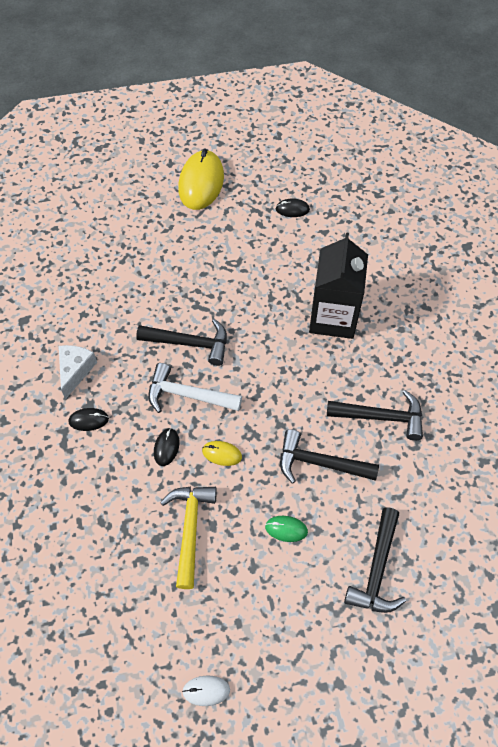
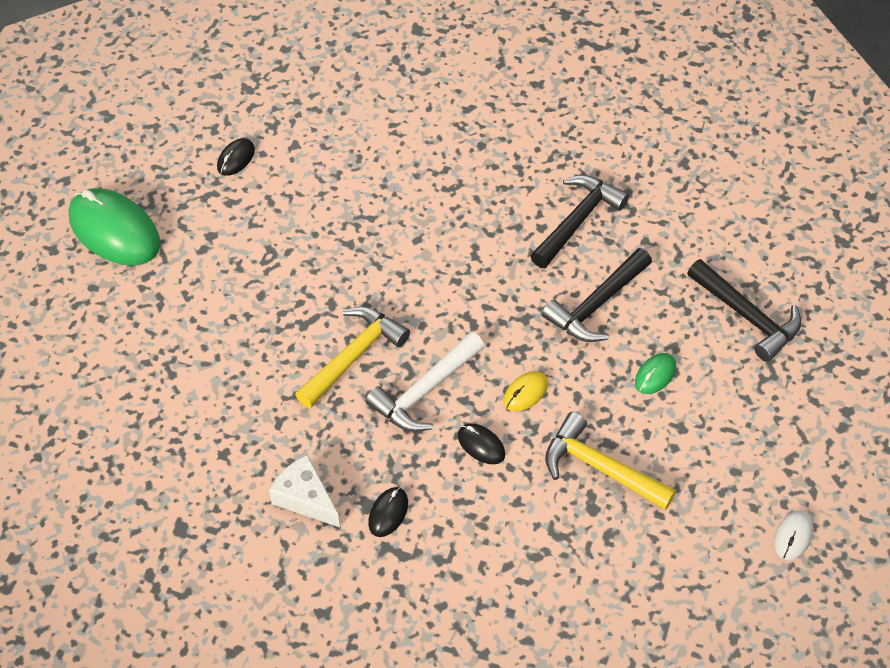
camera: 60 degrees left, 5 degrees down
(190, 343) = (353, 356): black hammer -> yellow hammer
(201, 183) = (114, 231): yellow mouse -> green mouse
(333, 317) = (420, 198): black carton -> none

